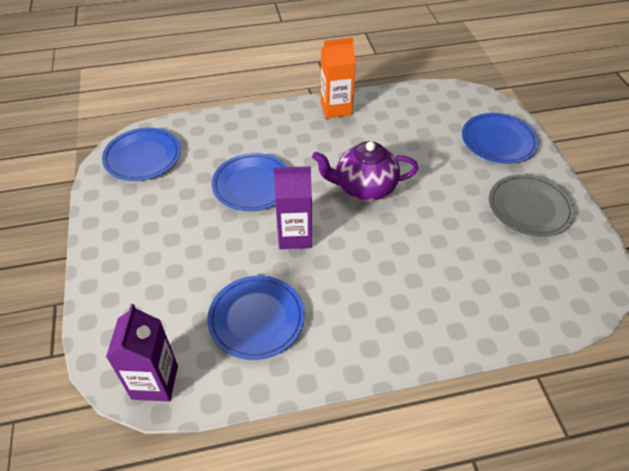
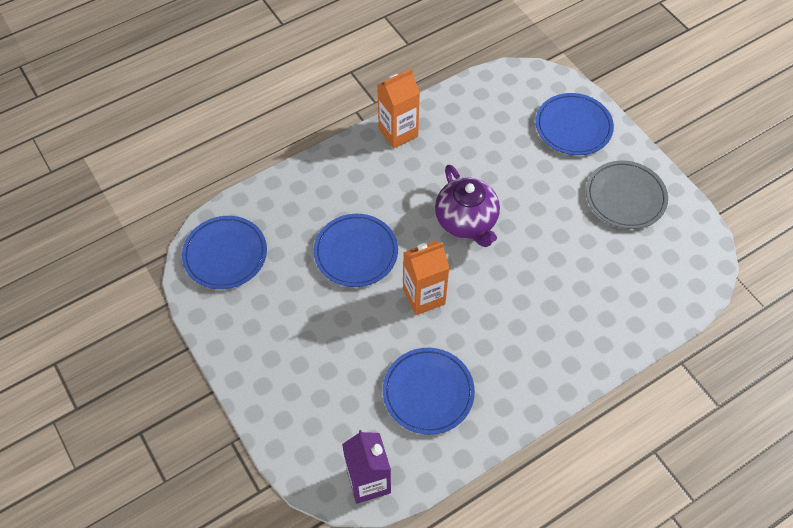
camera: 20 degrees left, 10 degrees up
(295, 236) = (424, 296): purple carton -> orange carton
(364, 188) = (466, 222): purple teapot -> purple teapot turned 90 degrees counterclockwise

